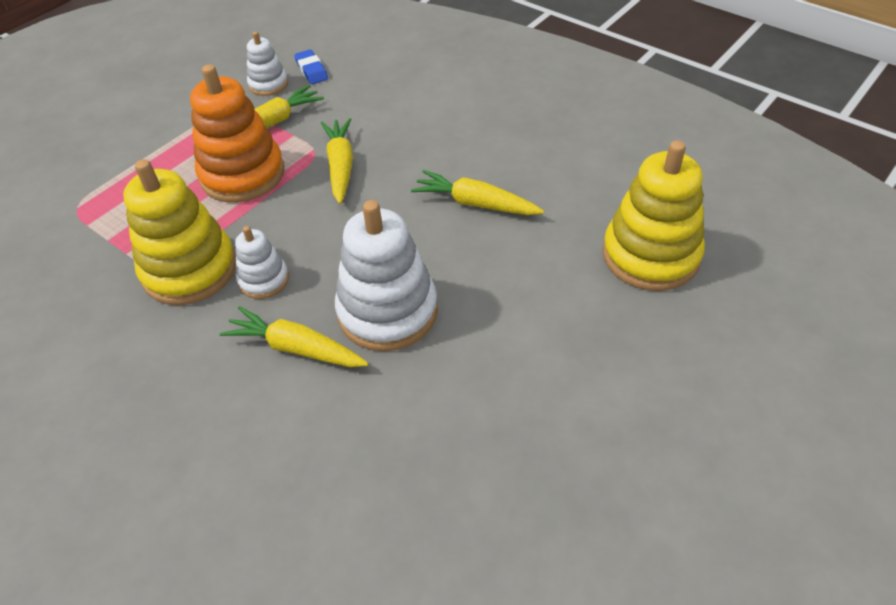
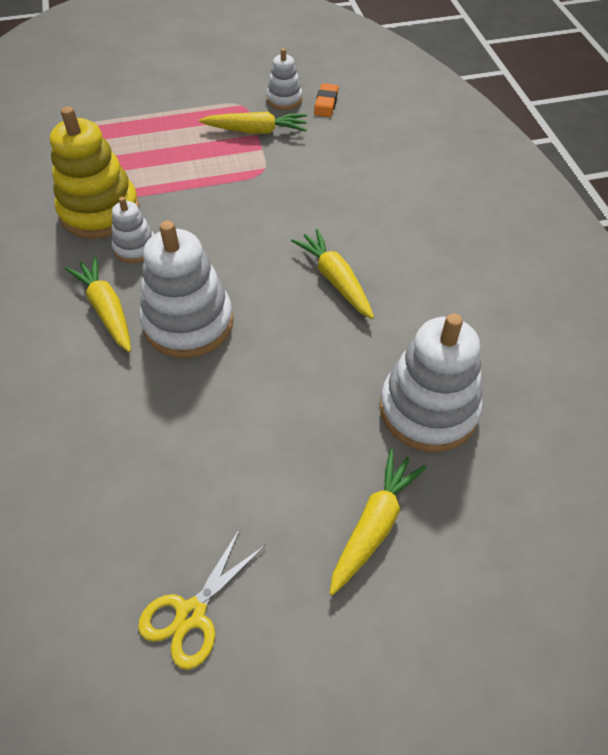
camera: 35 degrees right, 5 degrees up
(242, 174) = (198, 161): orange stacking toy -> none
(312, 70) = (326, 104): blue eraser -> orange eraser
(340, 166) = (269, 192): yellow carrot -> yellow carrot (374, 525)
(650, 255) = (428, 409): yellow stacking toy -> white stacking toy
(650, 531) = (191, 614): none -> yellow scissors

